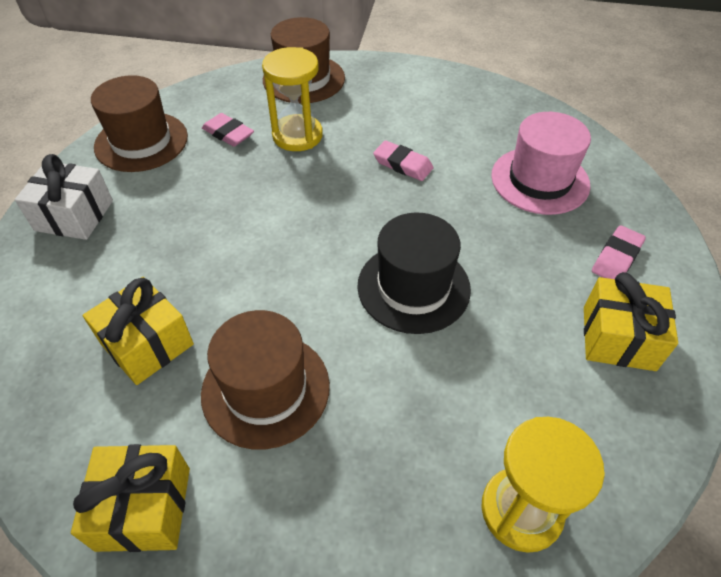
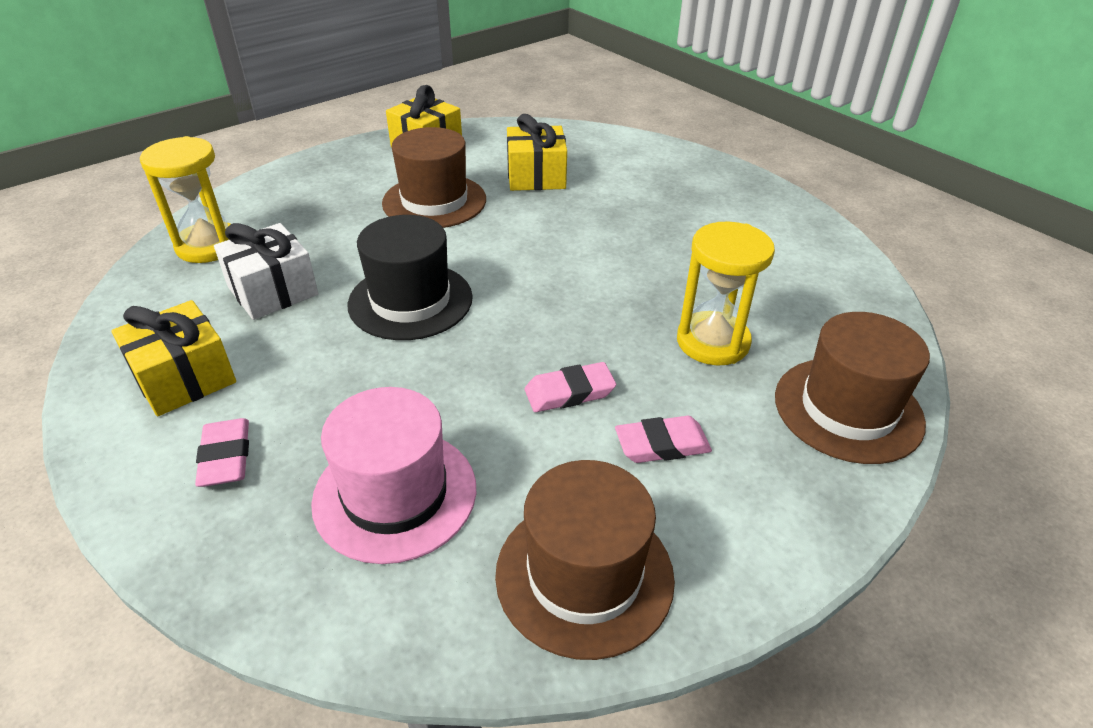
camera: 130 degrees right, 10 degrees down
(74, 215) = (715, 186): white gift -> white gift (273, 291)
(141, 141) = (801, 244): brown hat -> brown hat (584, 575)
(228, 133) = (765, 297): pink eraser -> pink eraser (662, 444)

